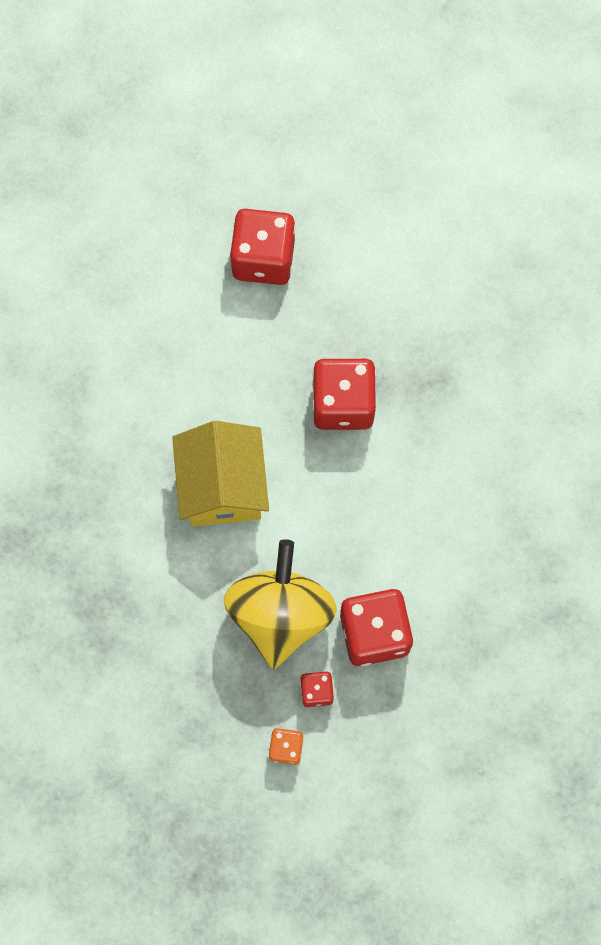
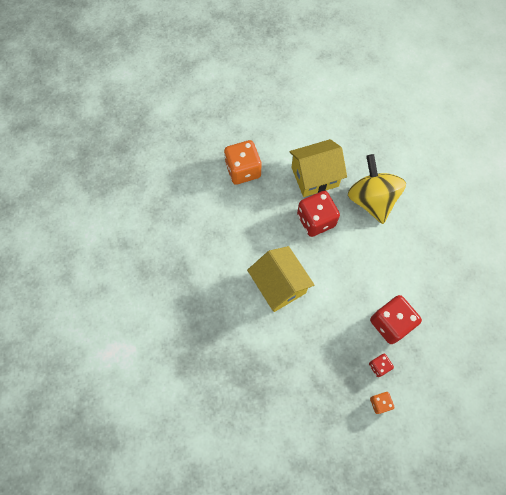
camera: 25 degrees left, 5 degrees down
(263, 259) = (243, 170): red dice -> orange dice
(280, 614) = (340, 336): yellow spinning top -> yellow spinning top (371, 200)
(382, 325) = (314, 177): none -> yellow house

